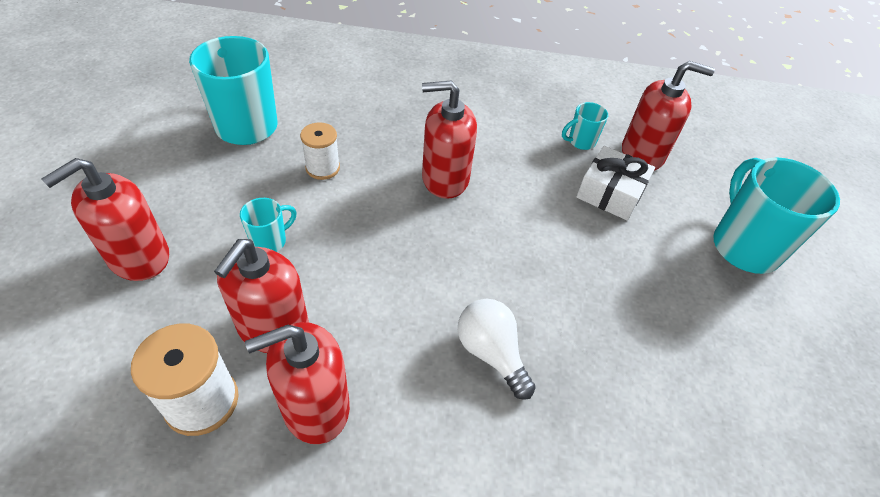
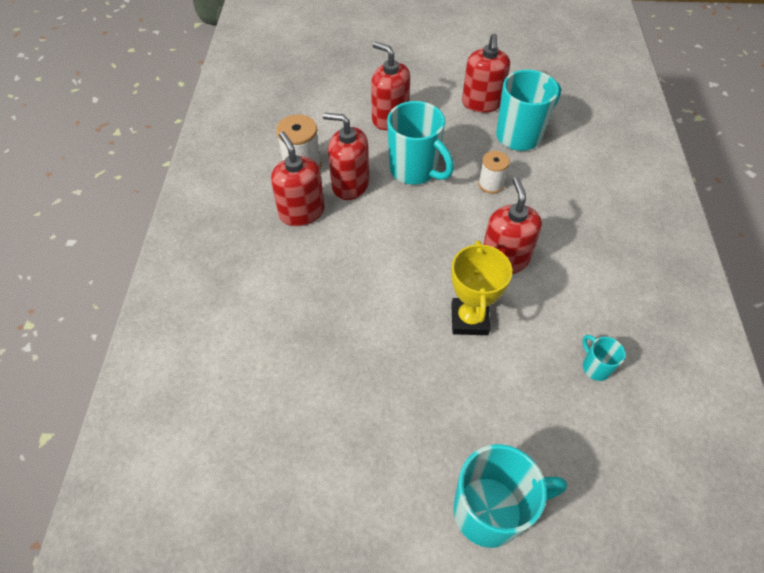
camera: 90 degrees right, 5 degrees up
(270, 241) = (415, 170): turquoise mug -> turquoise mug, size x2.11
(491, 353) = (345, 296): white light bulb -> none
(528, 224) = (469, 319): none -> yellow trophy
(610, 193) = (529, 389): white gift -> none
(642, 154) = (600, 427): red soap dispenser -> red soap dispenser (481, 103)

